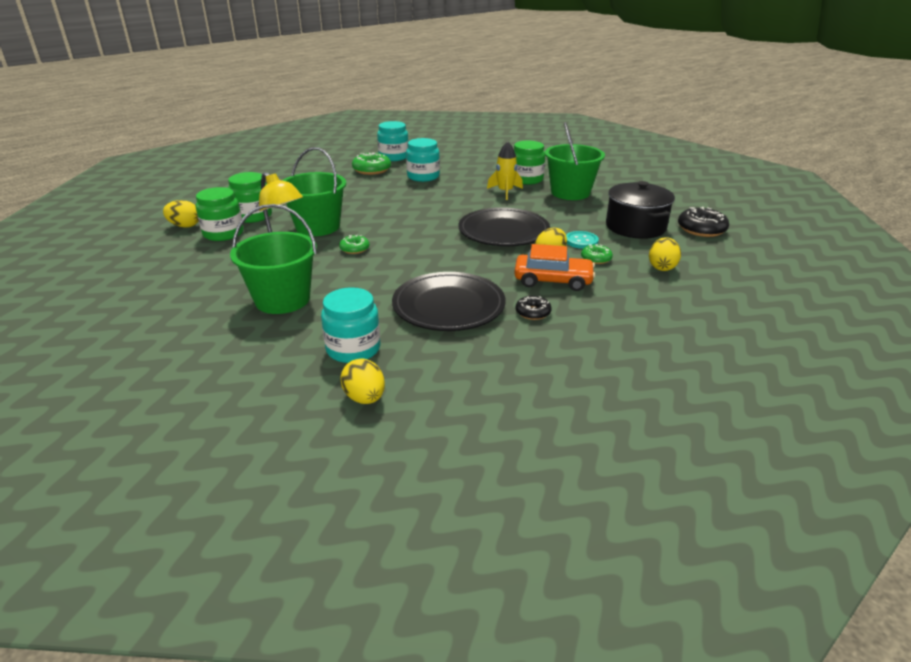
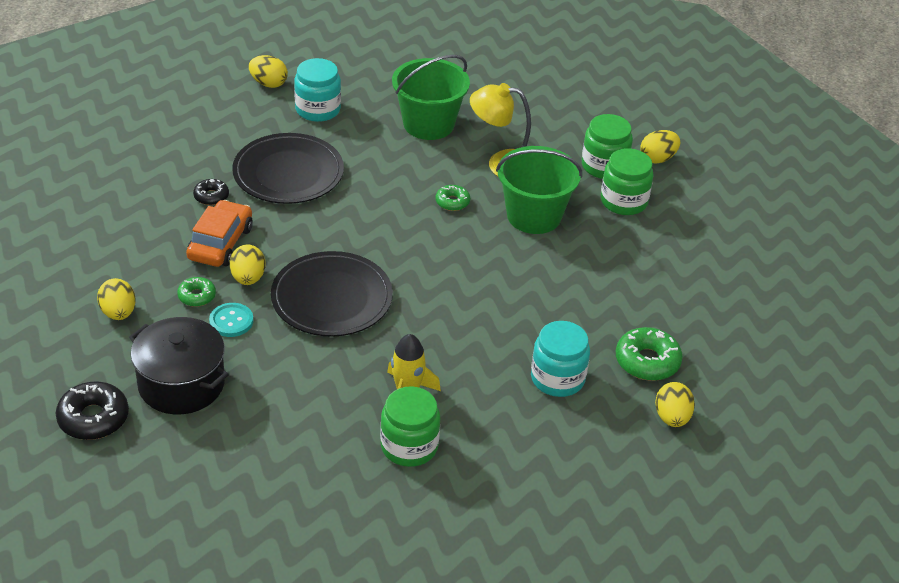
camera: 140 degrees right, 10 degrees up
(393, 157) = (672, 418): turquoise jar -> yellow egg
(553, 280) = (220, 243): orange car -> orange car turned 135 degrees clockwise
(570, 193) = (317, 436): green bucket -> none

